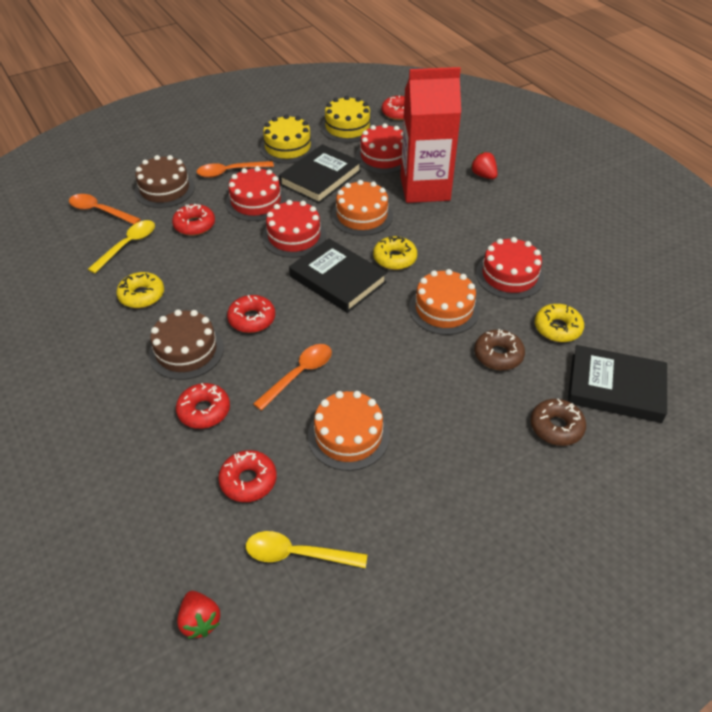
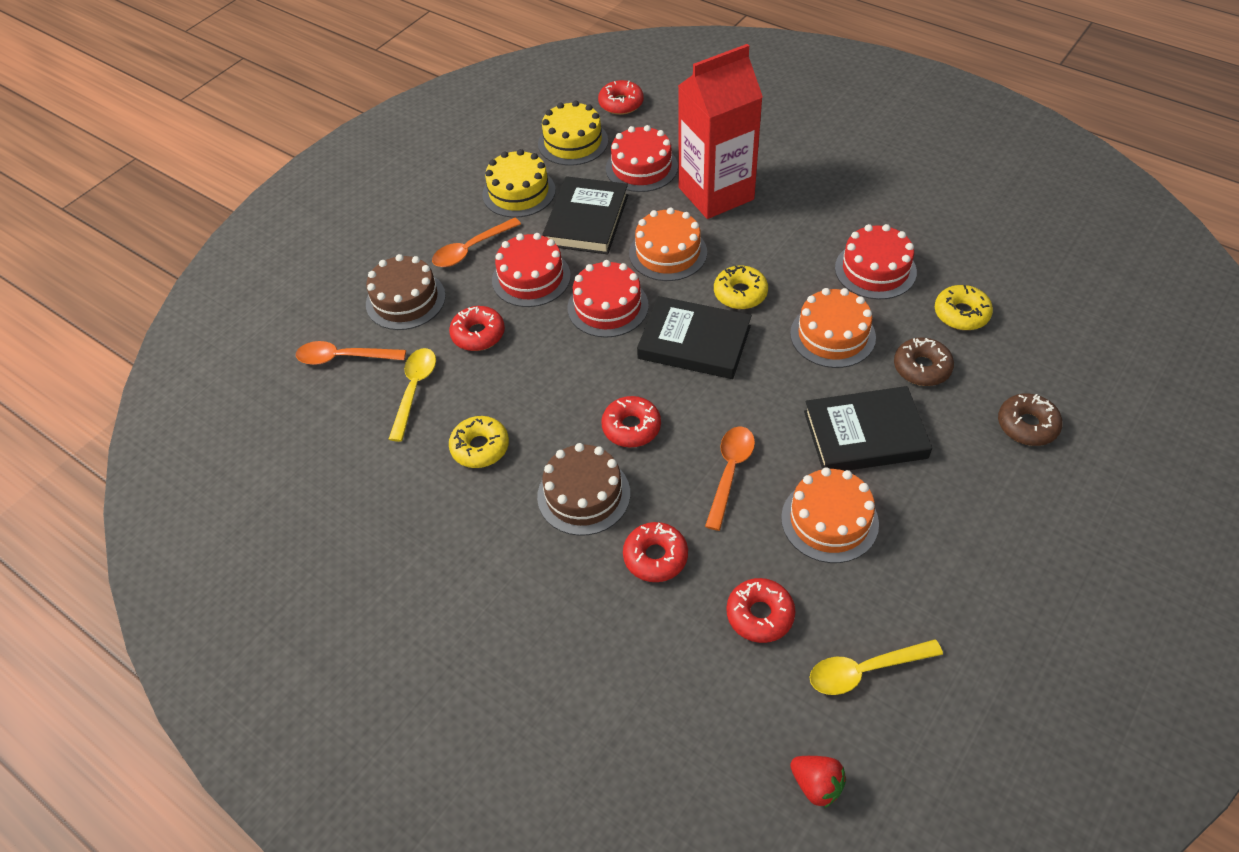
camera: 20 degrees left, 5 degrees up
(483, 175) = (770, 155): red strawberry -> none
(615, 387) = (1056, 359): black book -> black book (865, 434)

